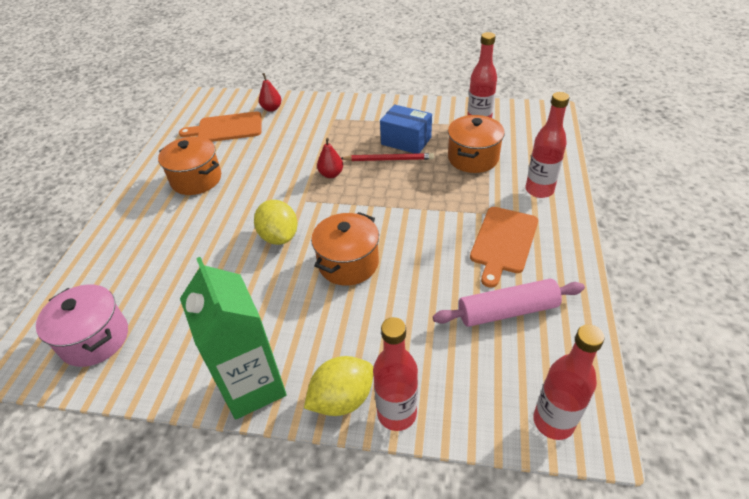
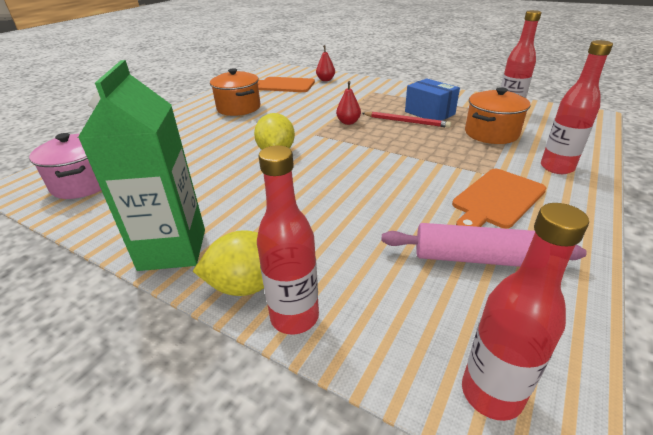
camera: 20 degrees right, 10 degrees down
(348, 263) = (325, 181): orange pot -> none

